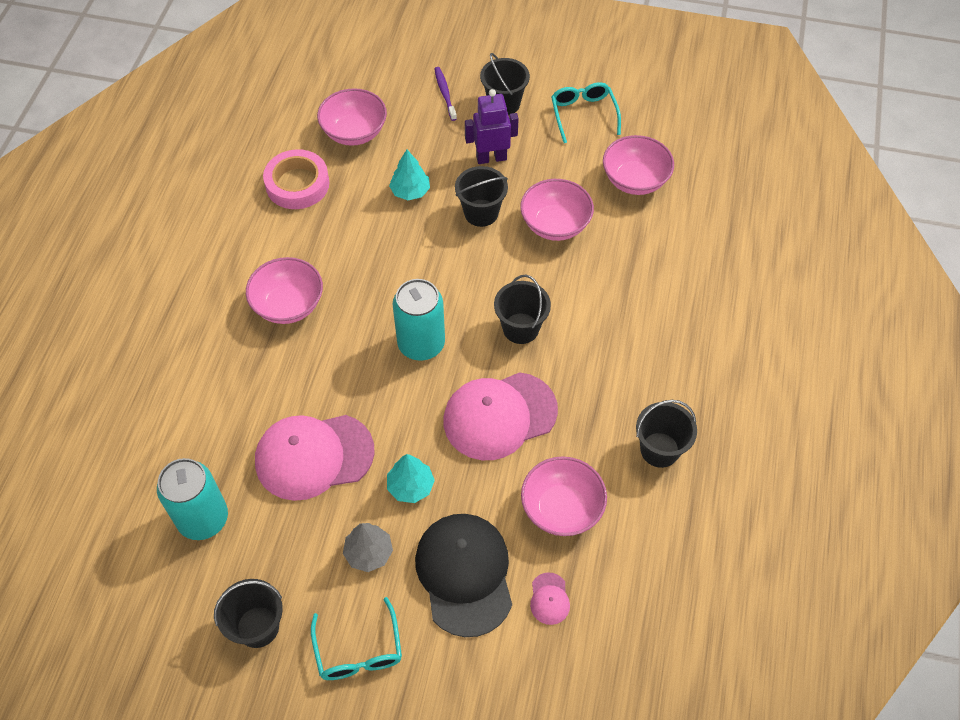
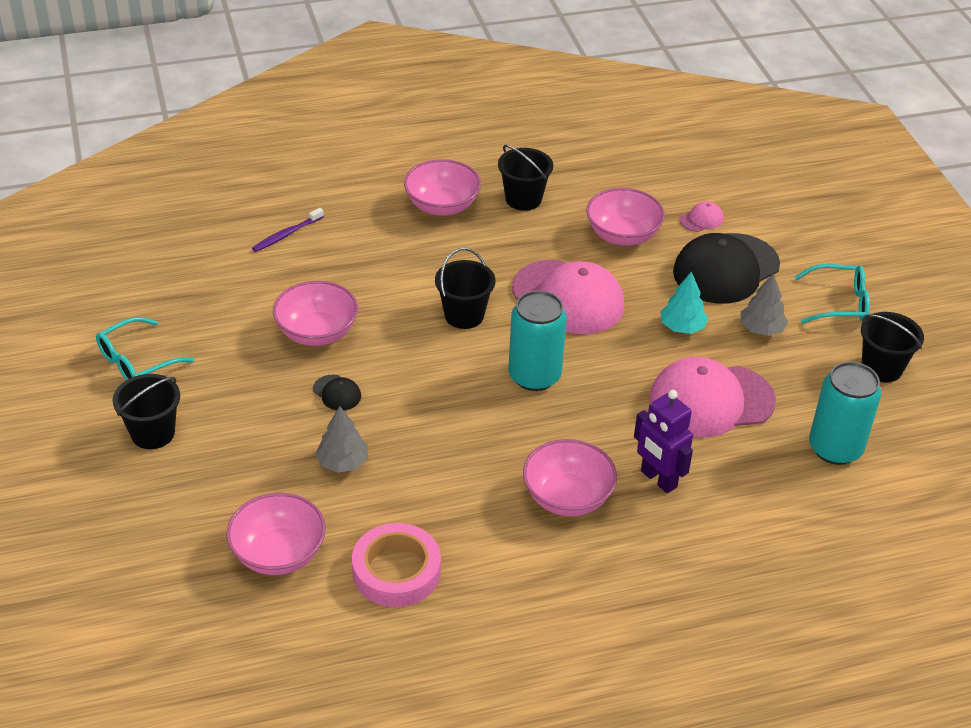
camera: 120 degrees left, 15 degrees down
(314, 456) = (711, 401): pink cap -> pink cap turned 120 degrees clockwise
(359, 651) = (839, 303): turquoise glasses -> turquoise glasses turned 45 degrees clockwise
(410, 191) = (342, 462): turquoise tree -> grey tree
(445, 93) = (162, 494): purple toothbrush -> purple toothbrush (286, 234)
(481, 213) = (337, 393): black bucket -> black cap
(491, 158) = (249, 413): purple robot -> purple robot (658, 479)
(635, 180) = (218, 294): pink bowl -> pink bowl (442, 206)

